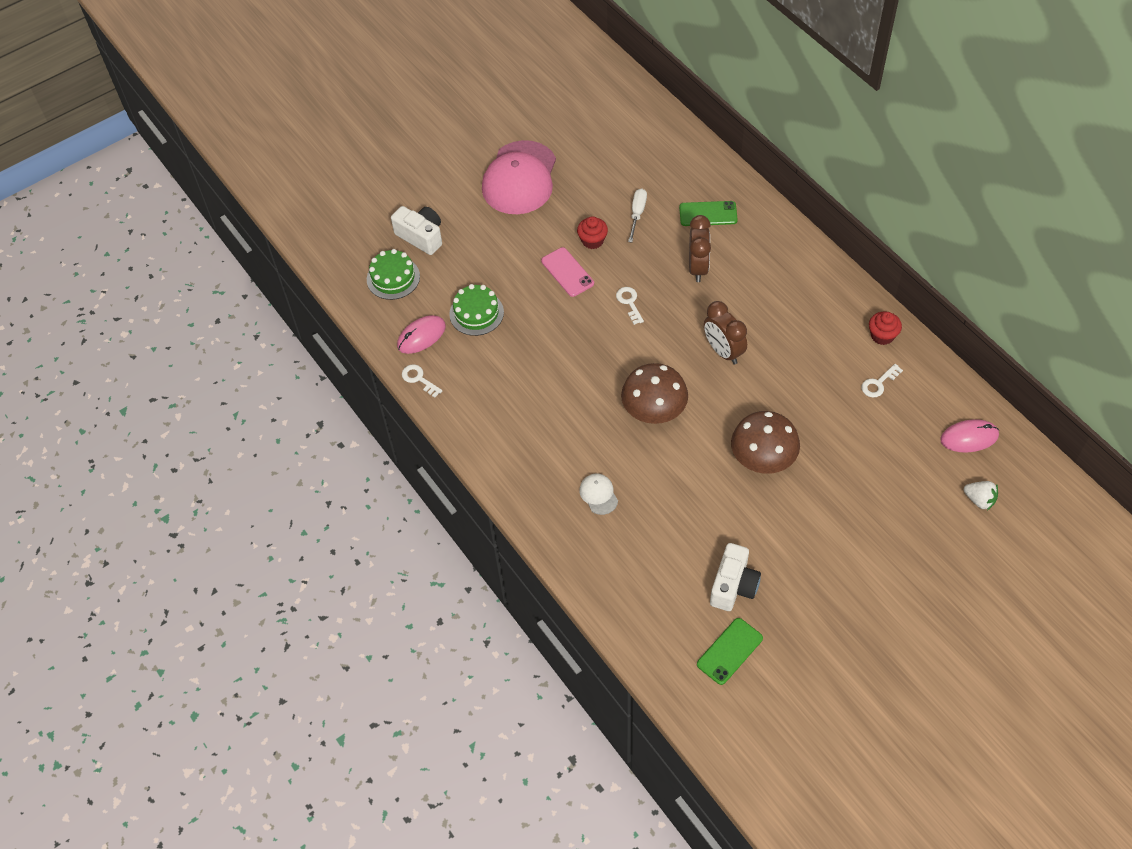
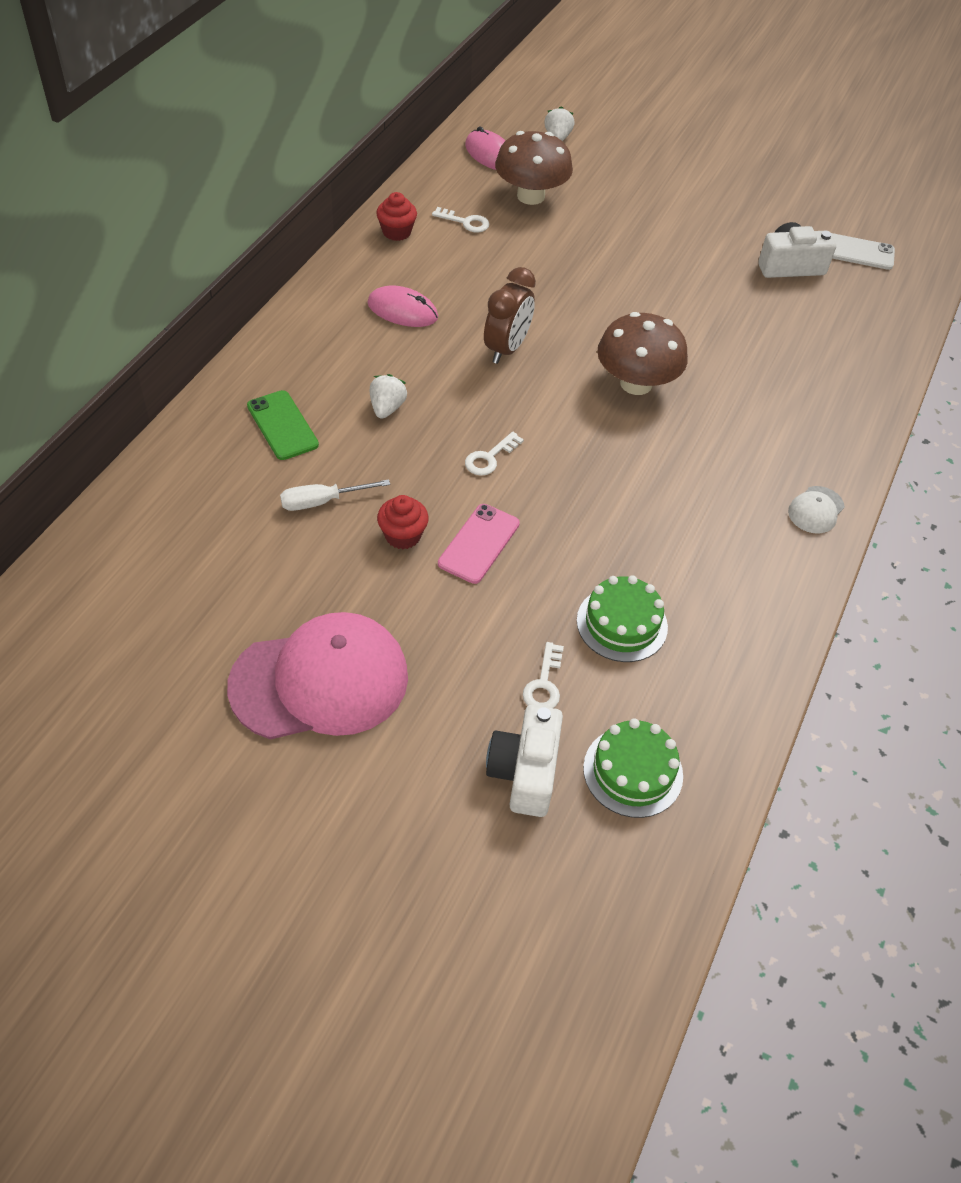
camera: 125 degrees left, 5 degrees down
(419, 379) = (779, 644): white key -> white key (544, 683)
(421, 336) = (709, 676): pink mouse -> pink mouse (402, 310)
(598, 494) = (783, 395): white cap -> white cap (816, 510)
(698, 268) = (387, 408): brown clock -> white strawberry
(729, 651) = (856, 252): green phone -> white phone
(762, 458) = (628, 282): brown mushroom -> brown mushroom (530, 196)

